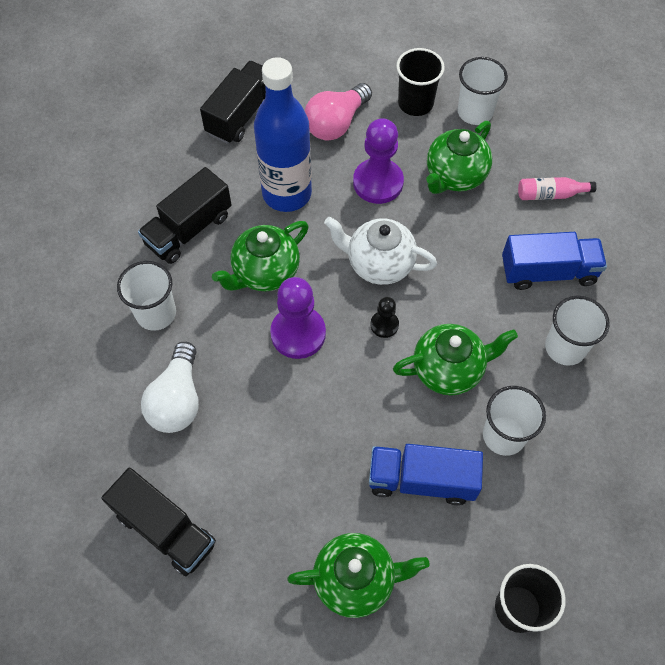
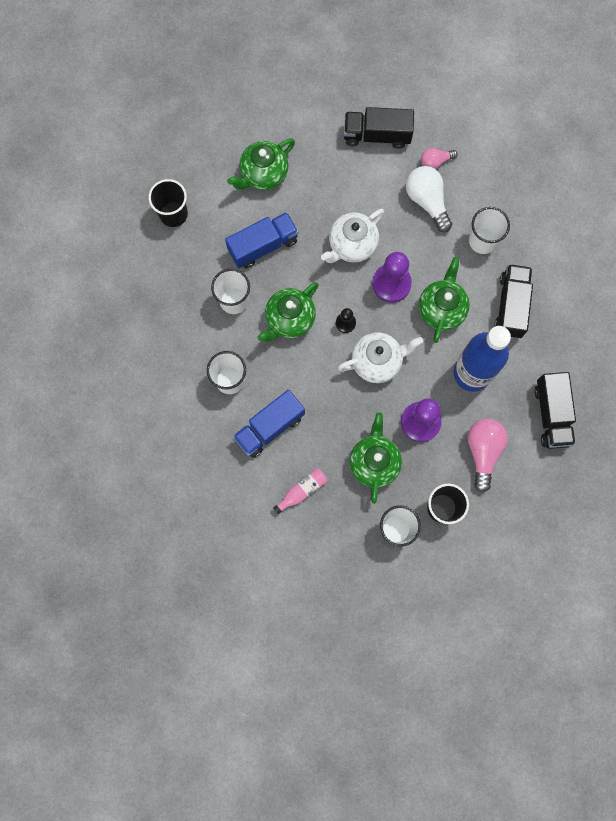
camera: 145 degrees right, 15 degrees up
(125, 441) = (435, 162): none -> pink light bulb
(309, 407) = (352, 245): none -> white teapot

